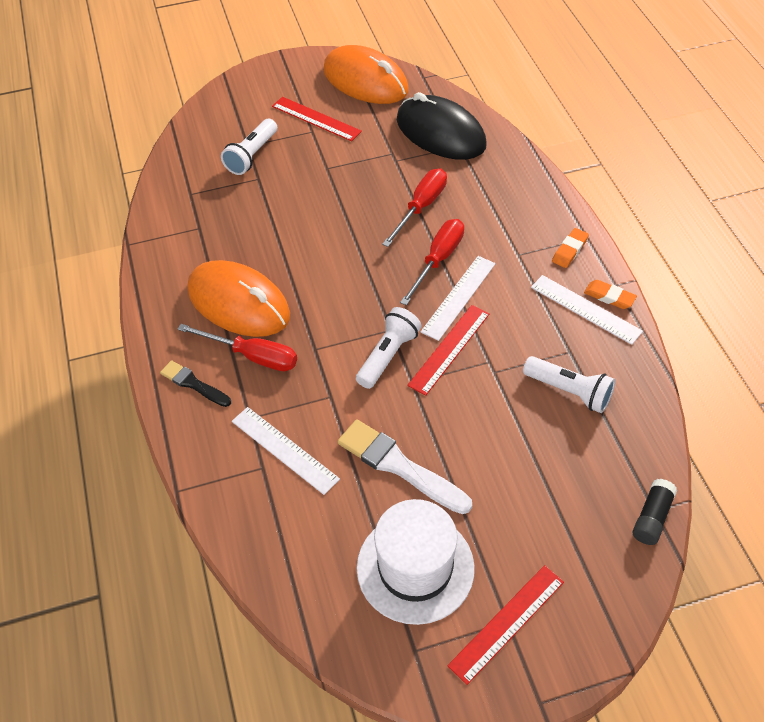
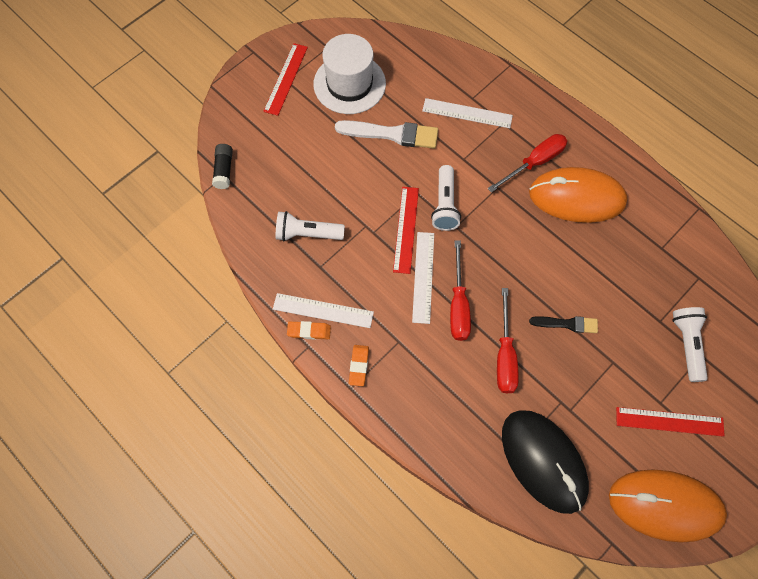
camera: 150 degrees right, 15 degrees up
(193, 384) = (556, 127): black brush -> black brush (567, 324)
(252, 356) = (534, 163): red screwdriver -> red screwdriver turned 150 degrees clockwise
(440, 133) = (543, 461): black mouse -> black mouse turned 45 degrees clockwise

